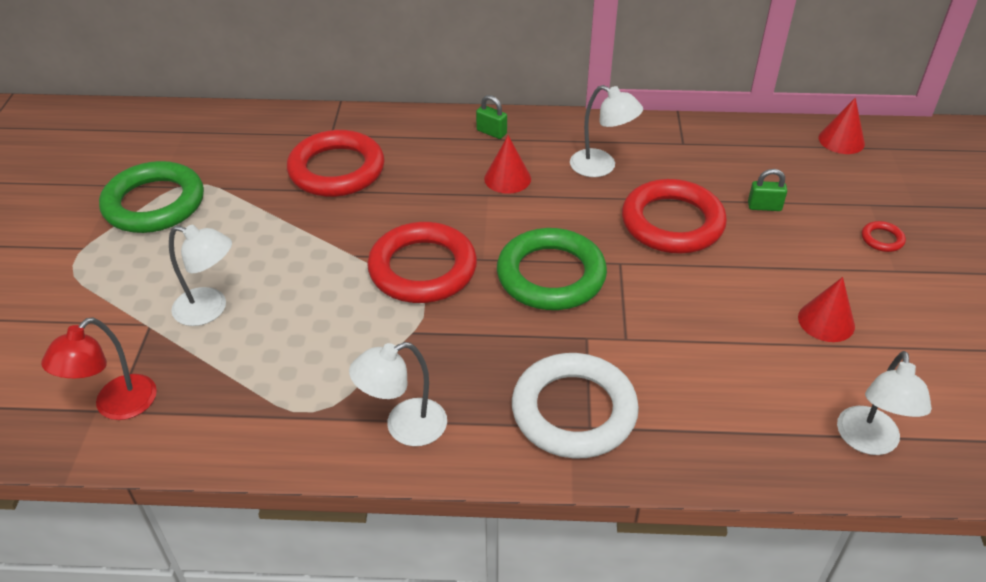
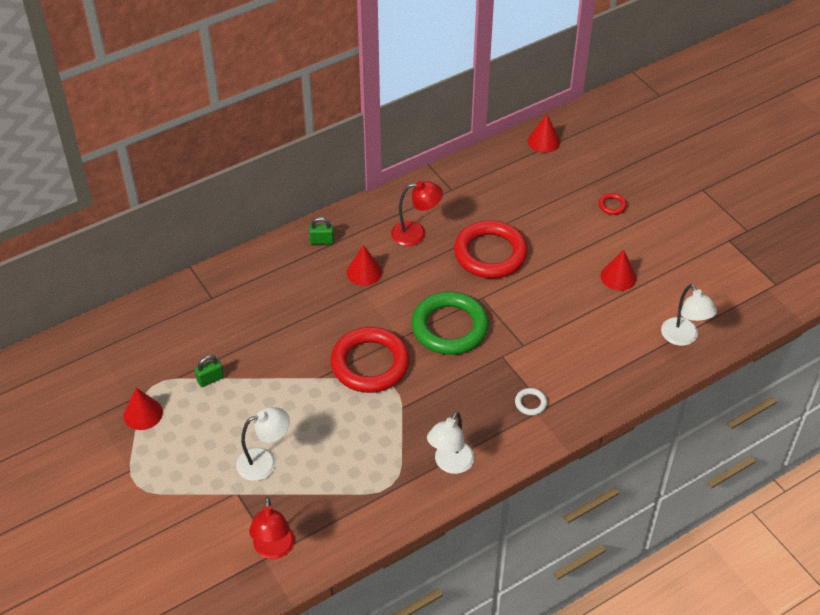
camera: 35 degrees left, 5 degrees up
(154, 203) = (143, 413): green ring -> red cone
(337, 170) = (244, 323): red ring -> none
(574, 411) = (530, 403): white ring -> white ring, size x0.40
(601, 167) = (416, 233): white lamp -> red lamp
(764, 207) = (534, 215): green padlock -> green padlock (210, 379)

